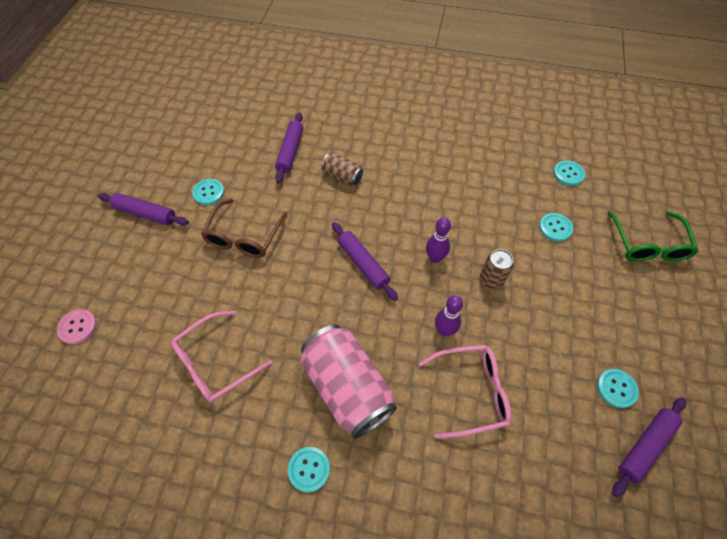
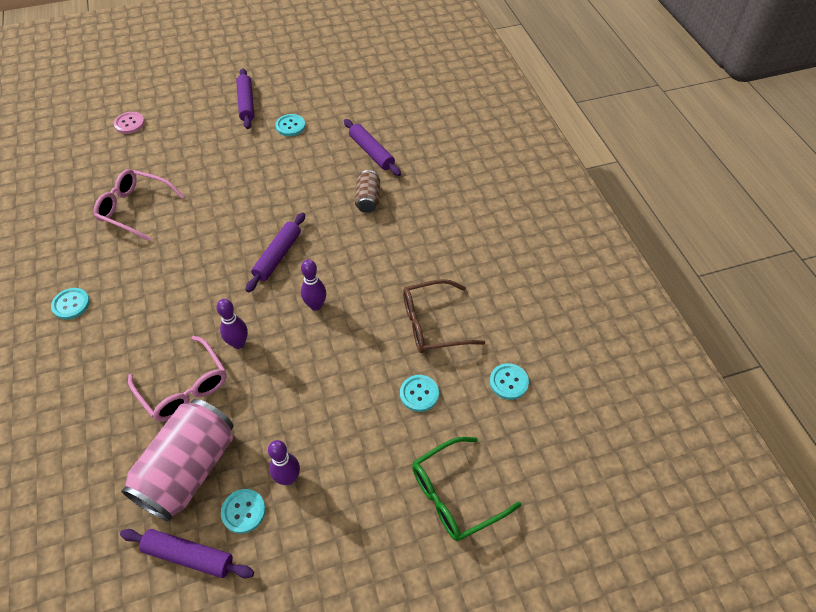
camera: 60 degrees right, 5 degrees down
(244, 237) = (259, 168): brown glasses -> brown glasses (433, 324)
(290, 151) = (371, 152): purple rolling pin -> purple rolling pin turned 75 degrees clockwise
(347, 387) = (150, 298): pink can -> pink can (188, 470)
(491, 280) = (315, 359): brown can -> none
(597, 344) = (288, 478): none -> purple bowling pin

